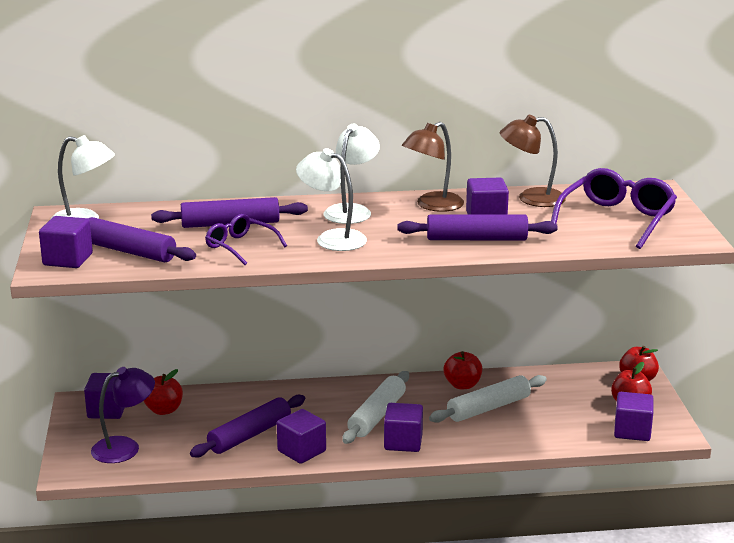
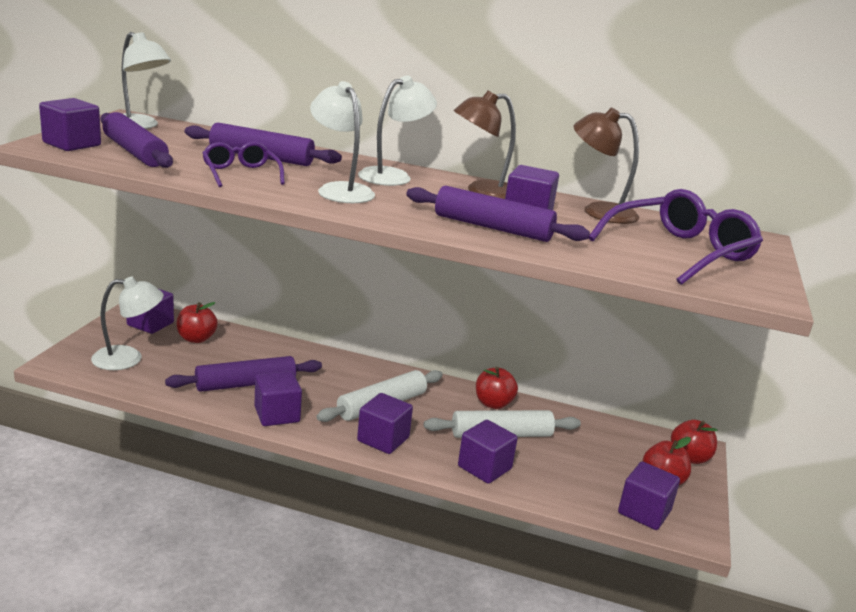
camera: 20 degrees right, 0 degrees up
(125, 447) = (128, 358): purple lamp -> white lamp
(497, 438) = (484, 468): none -> purple cube

